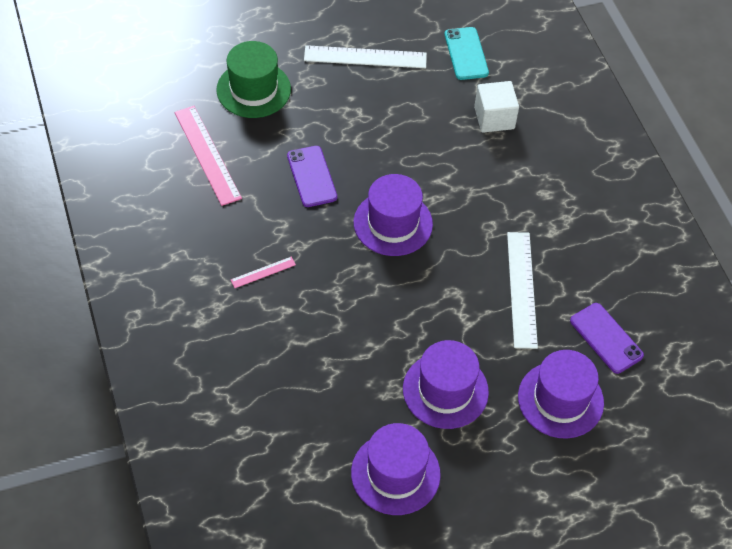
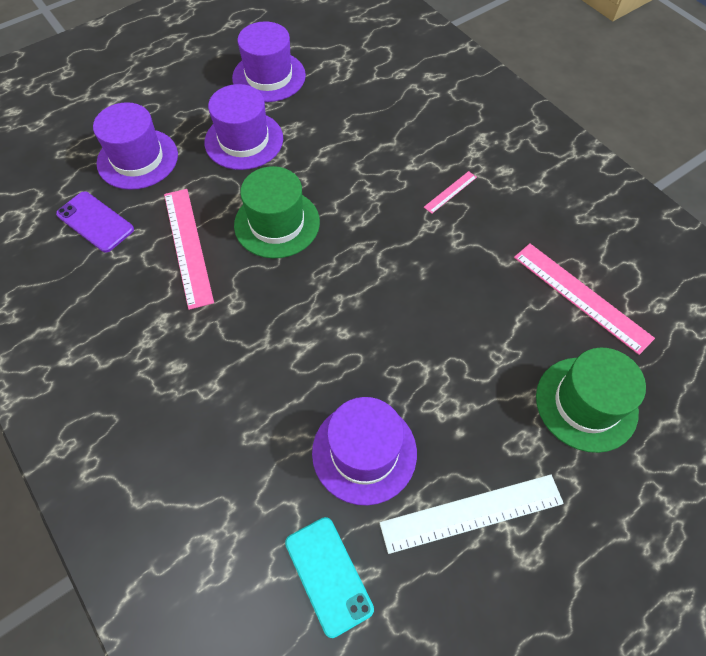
camera: 165 degrees right, 5 degrees up
(312, 176) = (454, 305): purple phone -> none
(393, 223) = (343, 277): purple hat -> purple hat (364, 452)
(436, 288) = (277, 223): none -> green hat
(494, 118) = (260, 463): white cube -> none
(522, 289) = (188, 246): white ruler -> pink ruler

